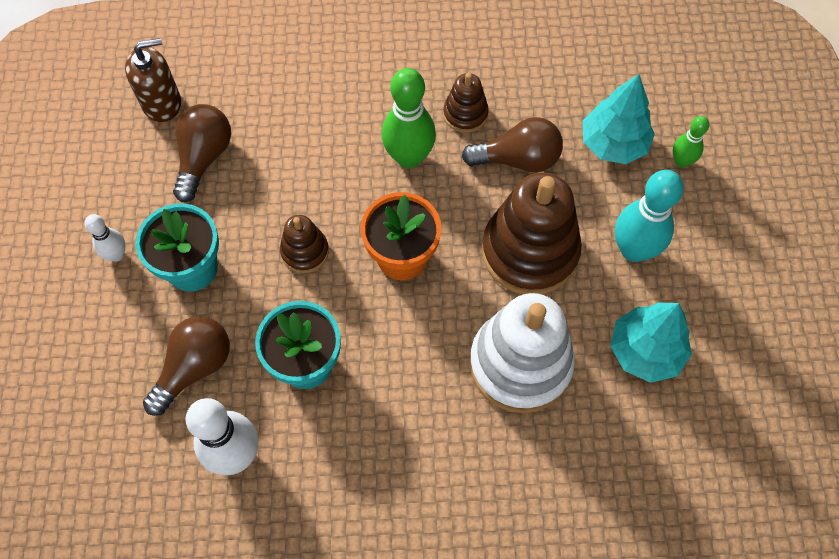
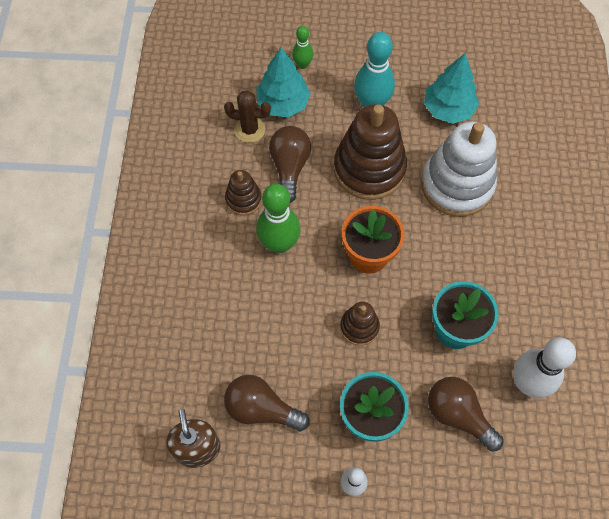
camera: 85 degrees left, 0 degrees up
(566, 110) = (249, 129): none -> brown cactus

